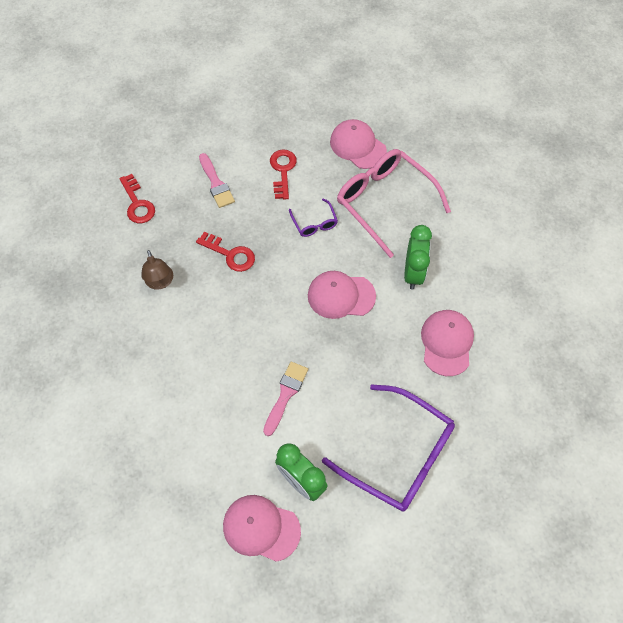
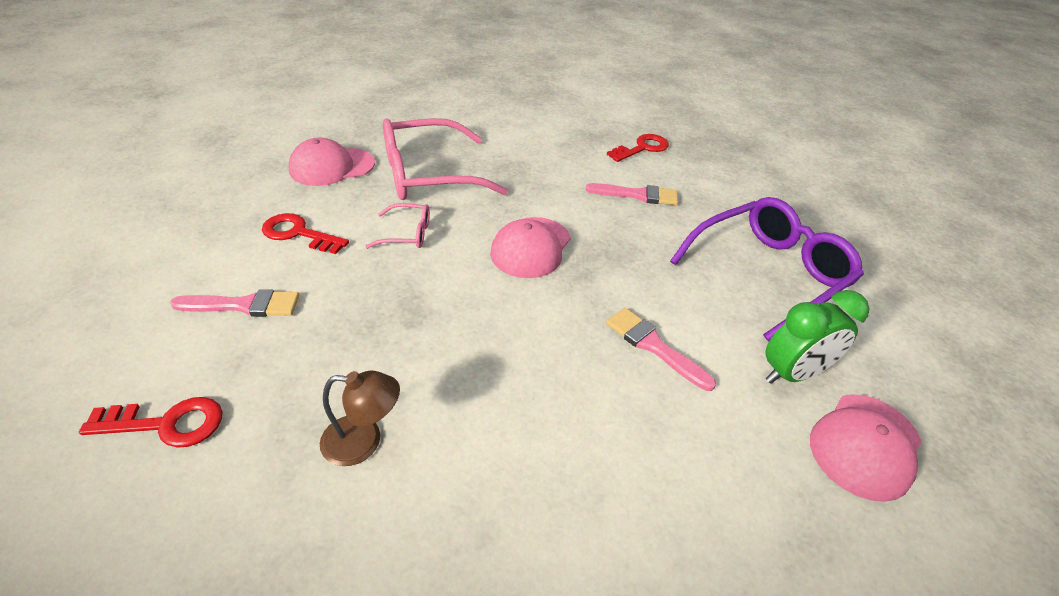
camera: 70 degrees left, 20 degrees down
(230, 254) = (385, 330): red key -> red key (642, 148)
(314, 223) = (407, 234): purple glasses -> pink glasses
(413, 273) = (537, 187): green clock -> none
(447, 343) = (637, 195): pink cap -> pink brush

